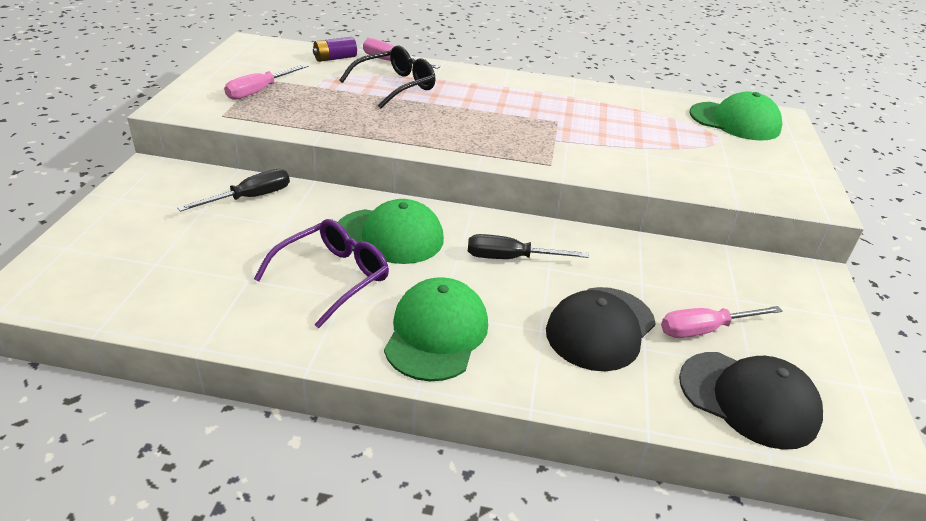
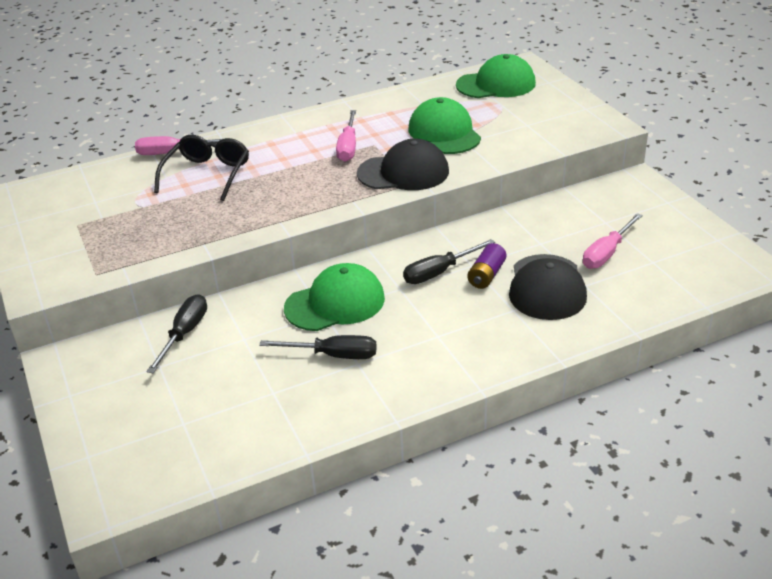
camera: 30 degrees left, 0 degrees up
(259, 91) = (95, 236): pink screwdriver -> pink screwdriver (348, 147)
(332, 277) = (333, 355): purple glasses -> black screwdriver
(335, 58) = (116, 173): purple battery -> purple battery (486, 275)
(436, 333) = (451, 350): green cap -> green cap (444, 133)
(748, 399) = (669, 282): black cap -> black cap (403, 172)

